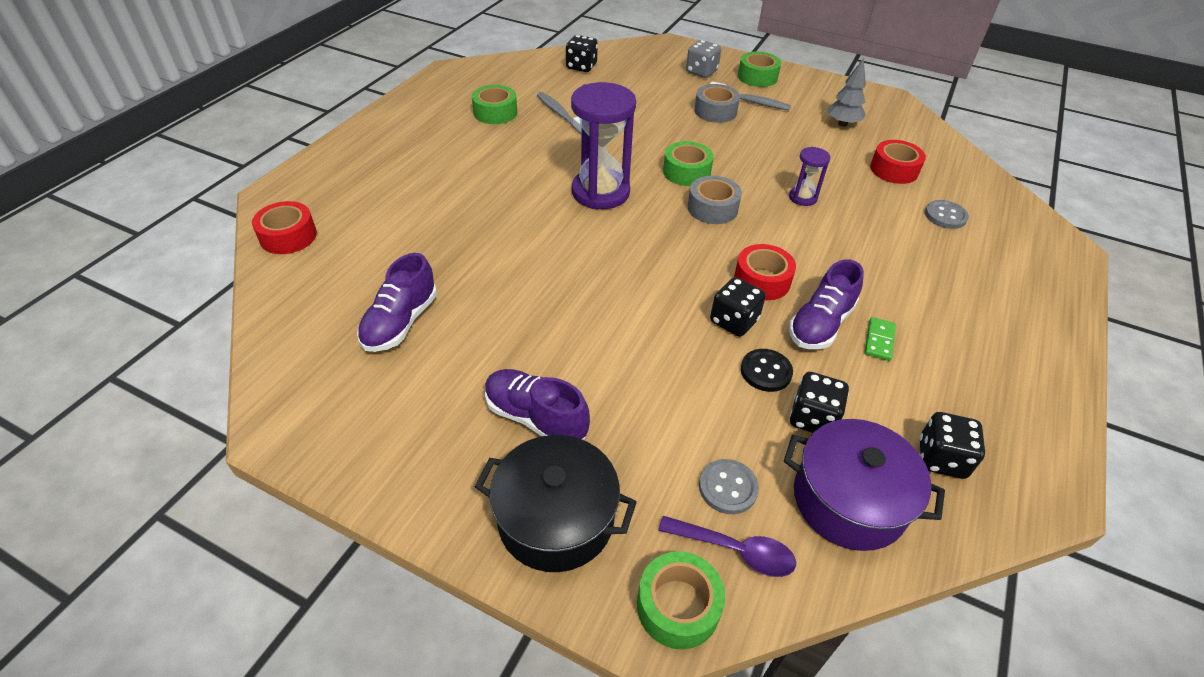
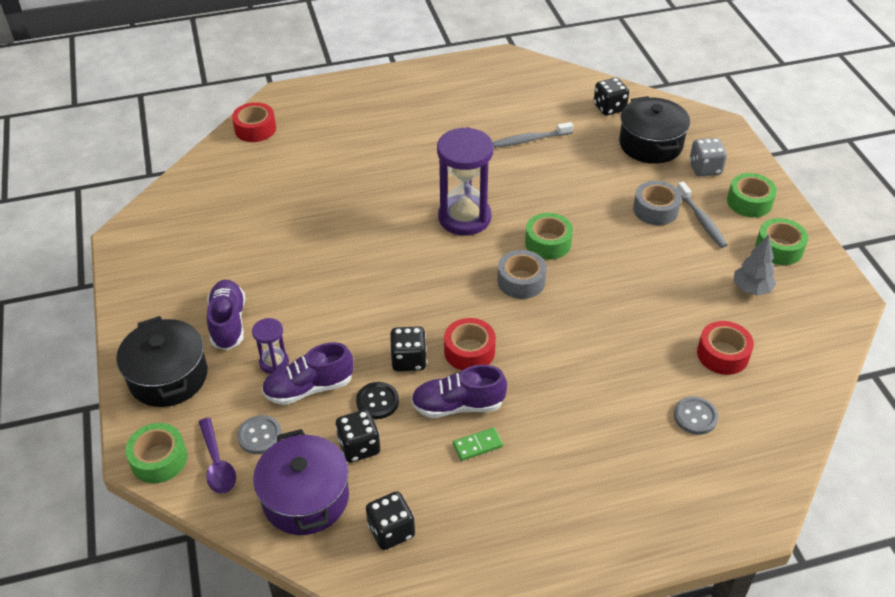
camera: 50 degrees right, 0 degrees up
(400, 322) = (240, 221): purple shoe -> purple shoe (309, 388)
(495, 112) = (486, 112): green tape -> green tape (779, 248)
(560, 114) = (530, 140): grey toothbrush -> grey toothbrush turned 120 degrees counterclockwise
(645, 75) = (650, 144): none -> black pot
(803, 197) = (602, 320): purple hourglass -> purple hourglass (274, 362)

